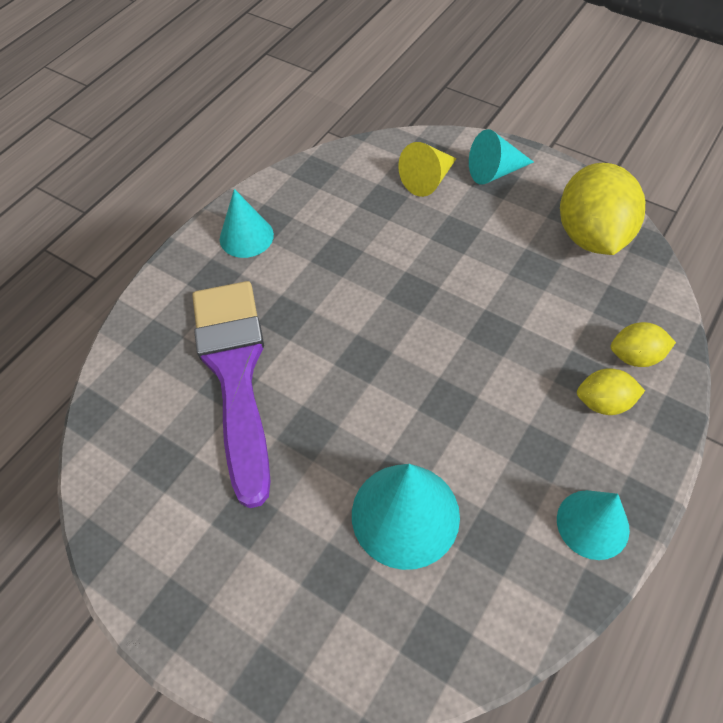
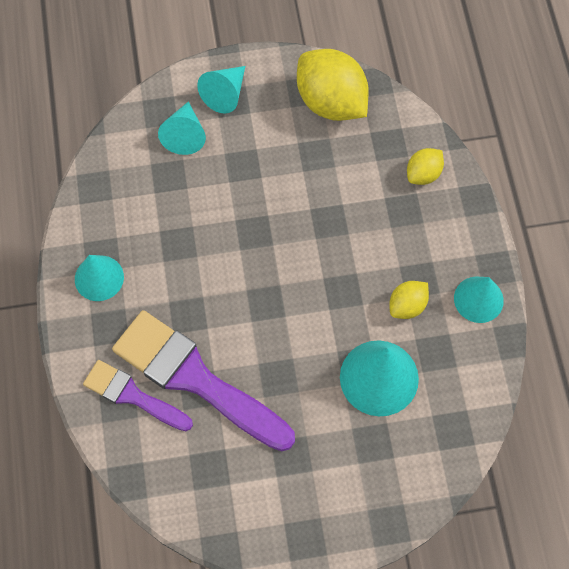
camera: 45 degrees left, 10 degrees up
(171, 345) = (132, 395): none -> purple brush
(427, 180) = (184, 135): yellow cone -> turquoise cone
(603, 402) = (429, 219): yellow lemon -> yellow lemon (407, 305)

